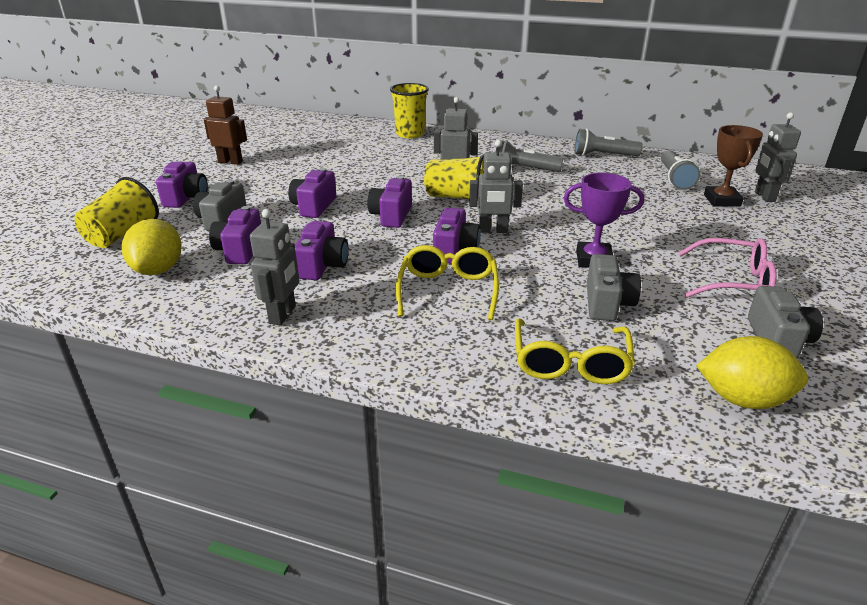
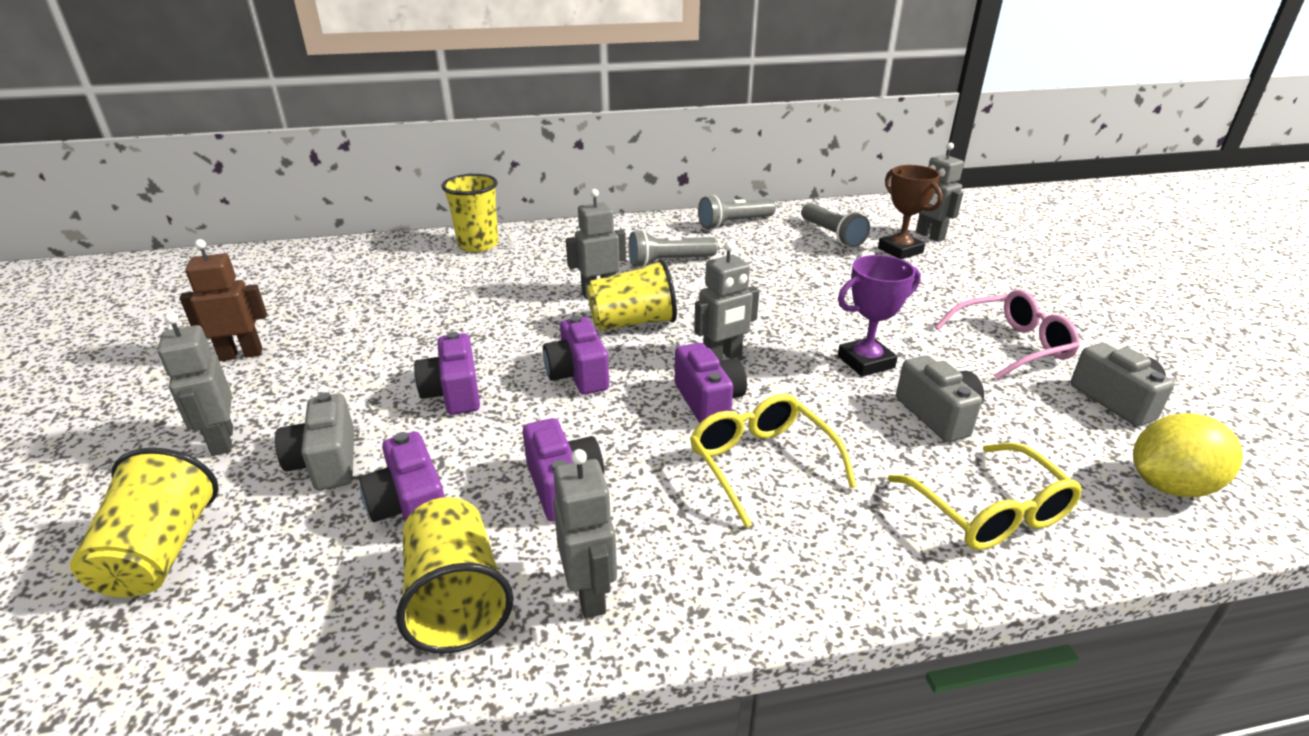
camera: 30 degrees left, 0 degrees up
(158, 270) = (300, 596): yellow lemon -> none
(186, 198) = (222, 441): purple camera -> grey robot
(220, 294) = (456, 599): none -> yellow cup

